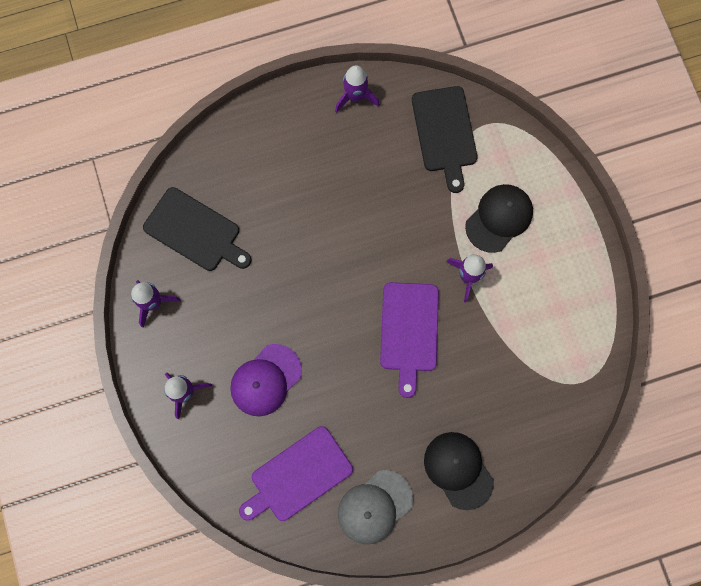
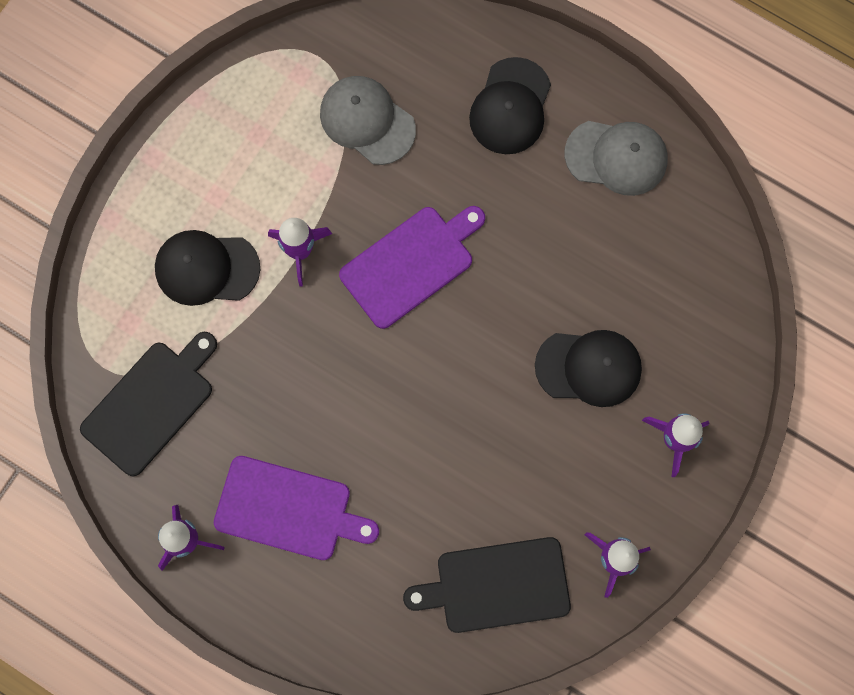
camera: 130 degrees left, 0 degrees up
(195, 231) = (497, 585): black cutting board -> black cutting board turned 90 degrees counterclockwise
(265, 380) = (589, 367): purple cap -> black cap
(298, 475) = (653, 254): purple cutting board -> purple cutting board (288, 509)
(517, 377) = (367, 121): none -> grey cap

